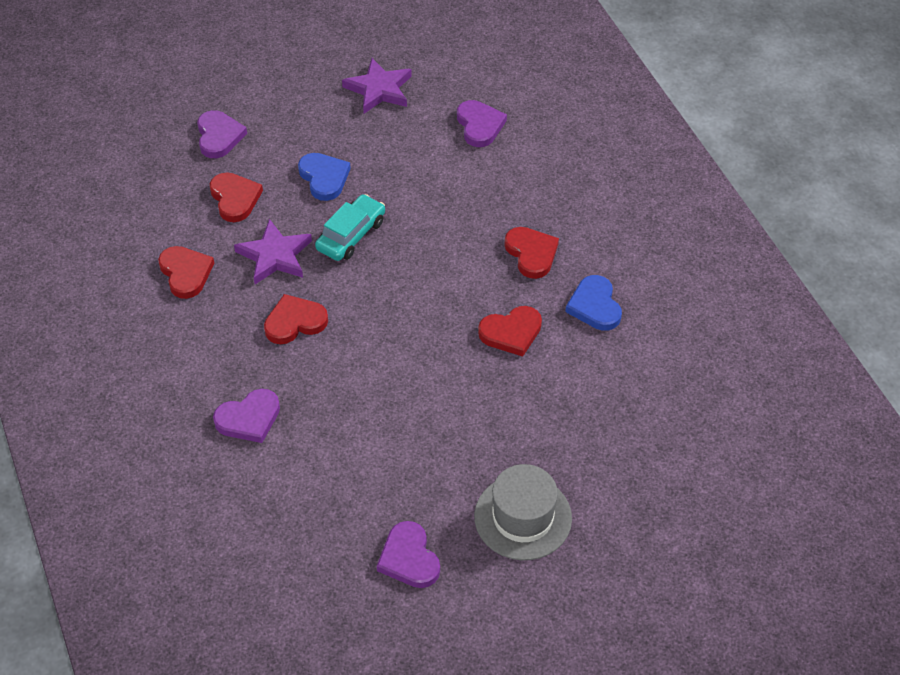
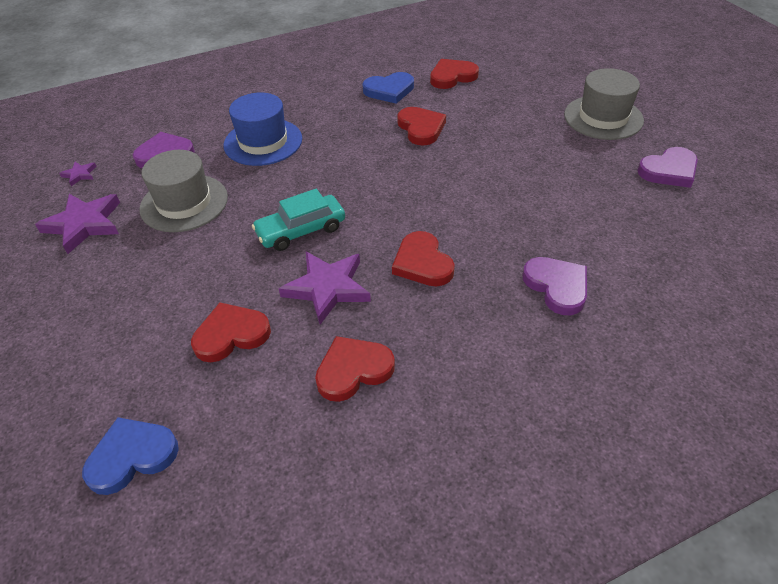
camera: 90 degrees left, 5 degrees down
(219, 136) = (113, 365): purple heart -> none
(324, 178) = (212, 257): blue heart -> blue heart (132, 456)
(351, 235) = (301, 230): turquoise car -> turquoise car turned 60 degrees counterclockwise
(400, 150) = (184, 203): none -> grey hat
(451, 72) = (79, 174): none -> purple star
(494, 198) = (263, 142): none -> blue hat
(531, 253) = (332, 121): red heart -> red heart (452, 76)

